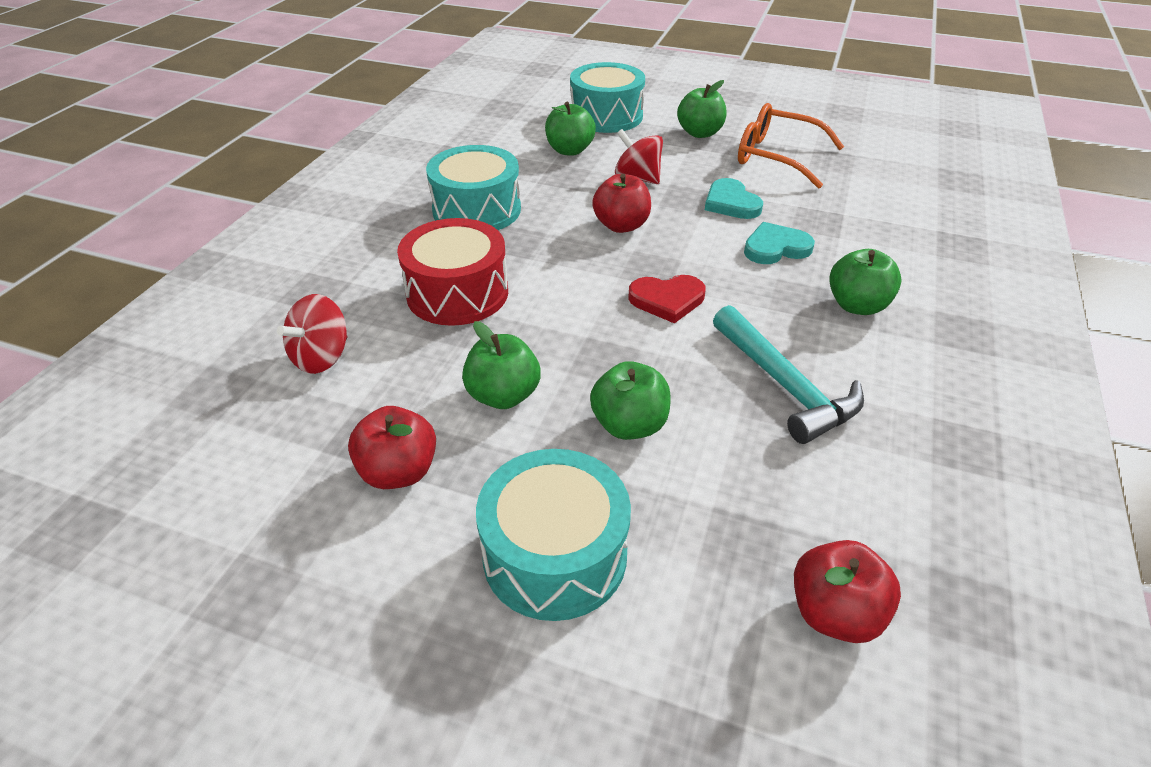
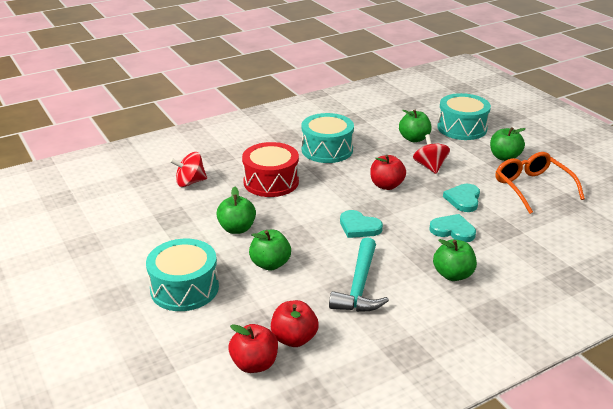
camera: 40 degrees right, 10 degrees down
(399, 472) = (168, 234): red apple -> red apple (294, 338)
(667, 300) = (359, 227): red heart -> turquoise heart

